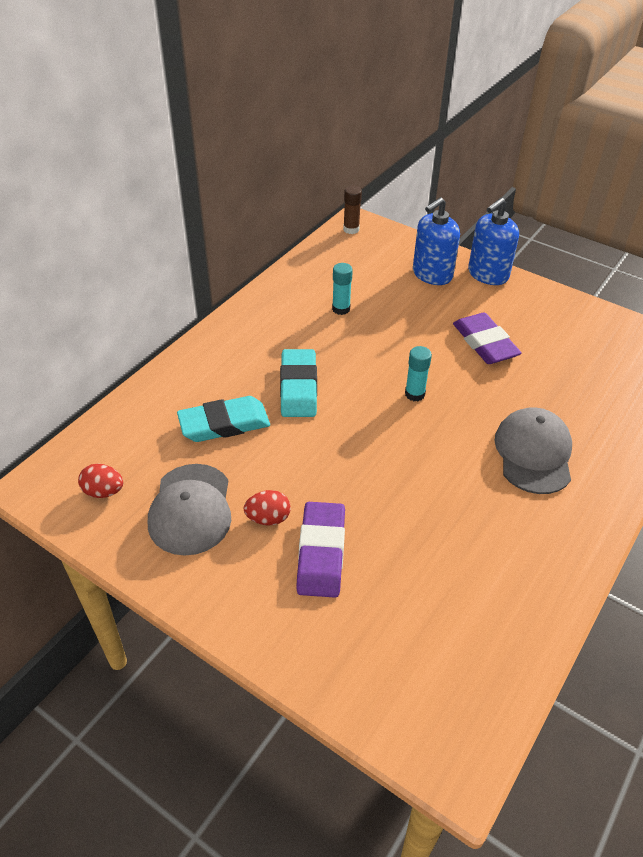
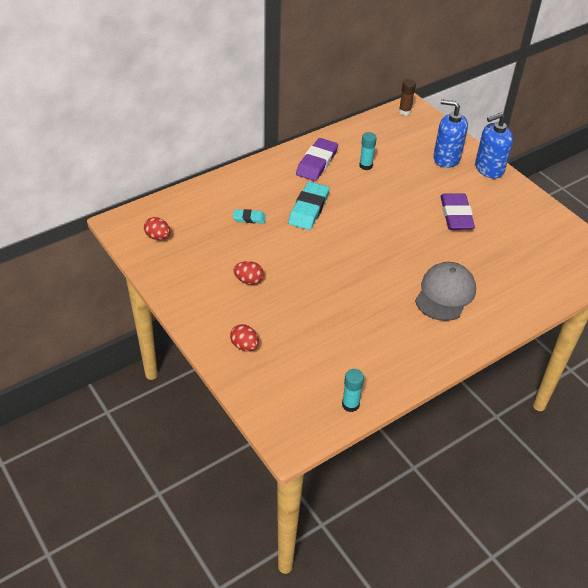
camera: 20 degrees right, 0 degrees up
(191, 509) = (204, 262): grey cap -> none
(224, 424) = (249, 218): turquoise eraser -> turquoise eraser, size x0.54
(312, 627) = (244, 346): none -> red egg
(321, 553) = (271, 309): purple eraser -> purple eraser (317, 163)
(414, 394) = (385, 235): turquoise glue stick -> turquoise glue stick (350, 405)
(432, 274) = (446, 158): blue soap dispenser -> blue soap dispenser turned 45 degrees clockwise

